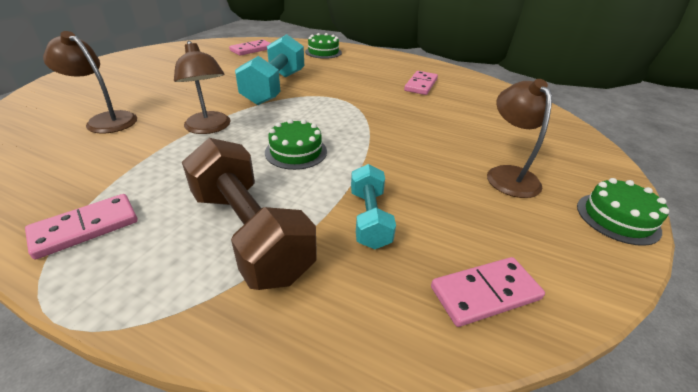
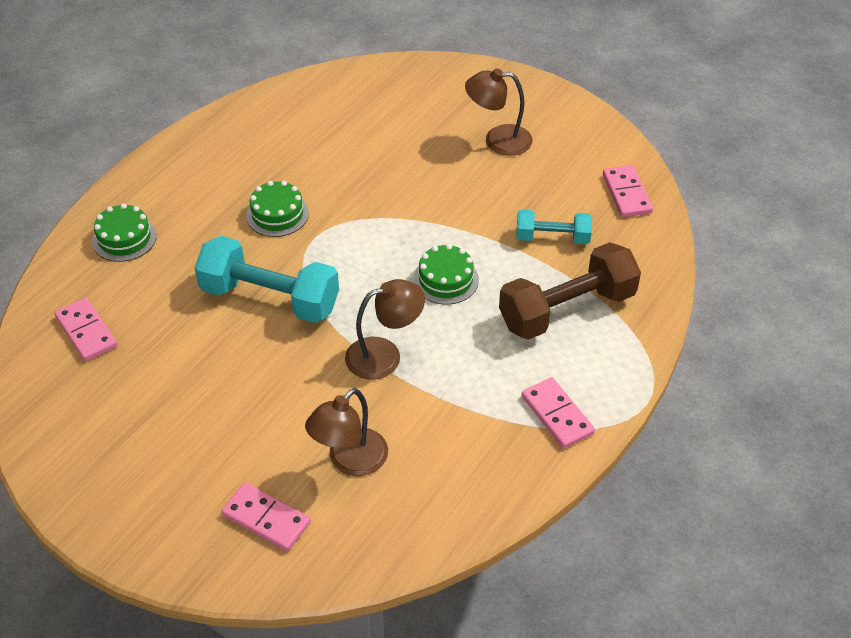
camera: 80 degrees left, 10 degrees up
(421, 85) = (286, 152): pink domino -> pink domino (266, 519)
(617, 218) = (558, 101): green cake -> green cake (277, 214)

